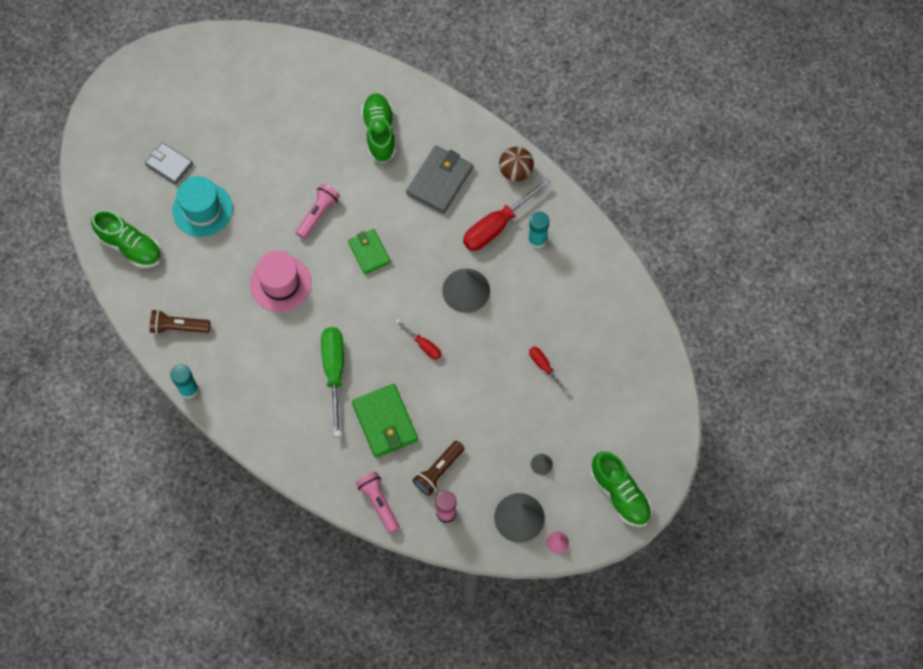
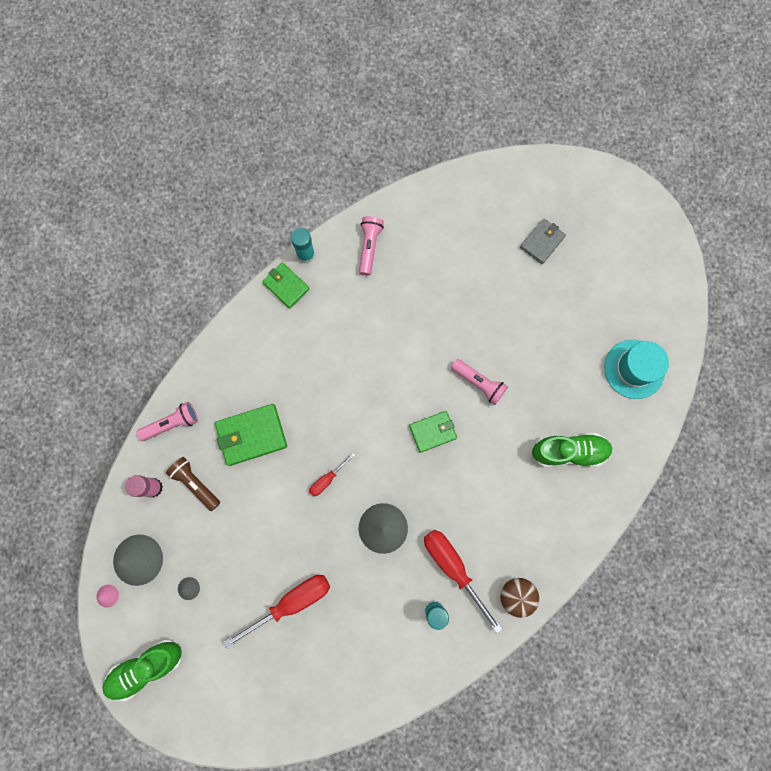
camera: 95 degrees right, 10 degrees up
(130, 246) = (456, 205): green shoe -> none
(178, 327) = (369, 247): brown flashlight -> pink flashlight
(202, 209) = (491, 272): turquoise hat -> turquoise hat (634, 369)
(224, 406) = (286, 286): none -> green wallet
(280, 283) = (406, 343): pink hat -> none
(334, 371) = (309, 389): green screwdriver -> none
(439, 181) = (509, 511): grey wallet -> none
(544, 366) = (291, 602): red screwdriver -> red screwdriver, size x1.93

